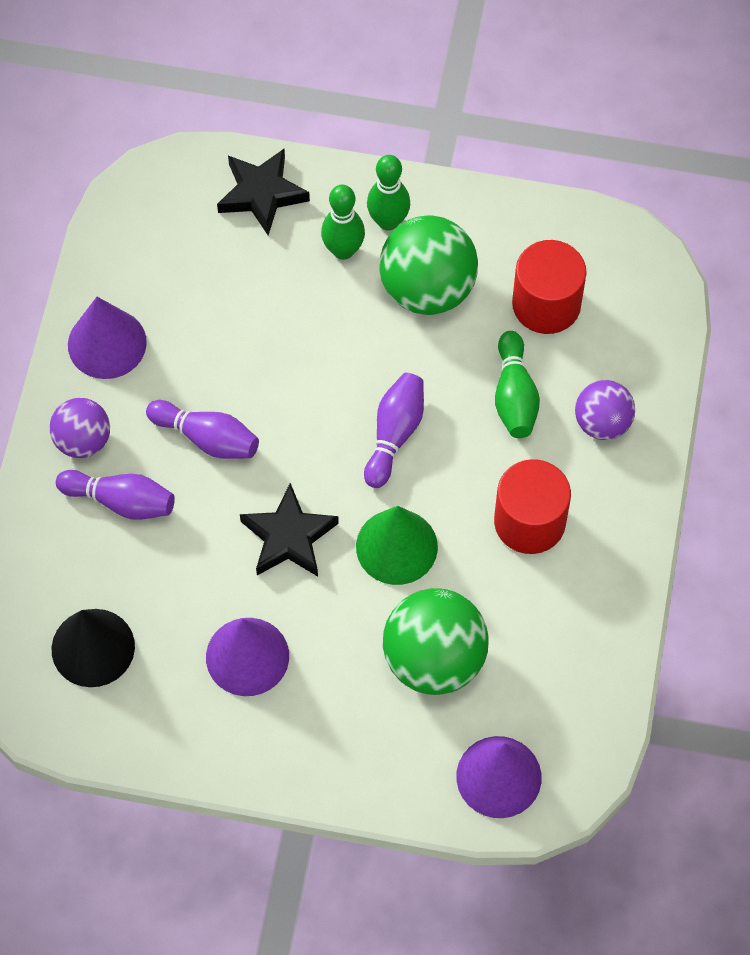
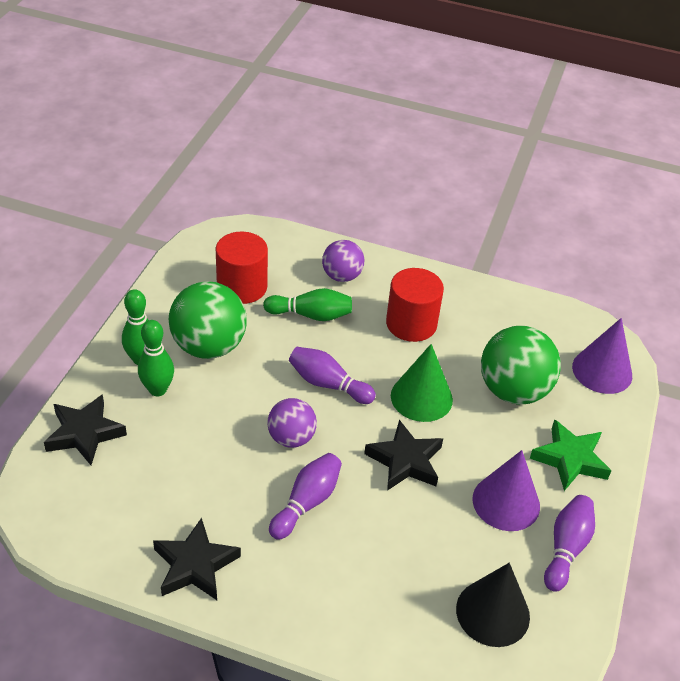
camera: 85 degrees left, 20 degrees down
(83, 440) = (289, 596): purple ball -> purple ball (291, 438)
(107, 343) = (195, 565): purple cone -> black star
(121, 501) = (355, 573): purple bowling pin -> purple bowling pin (566, 548)
(330, 732) = (570, 459): none -> green star

